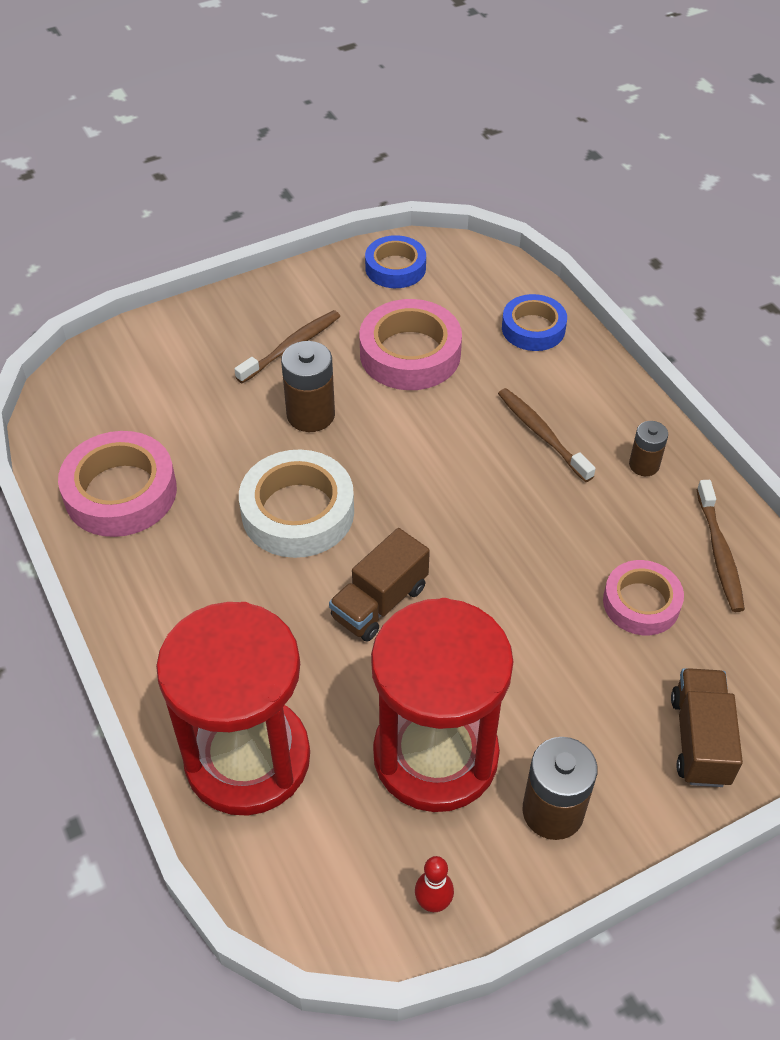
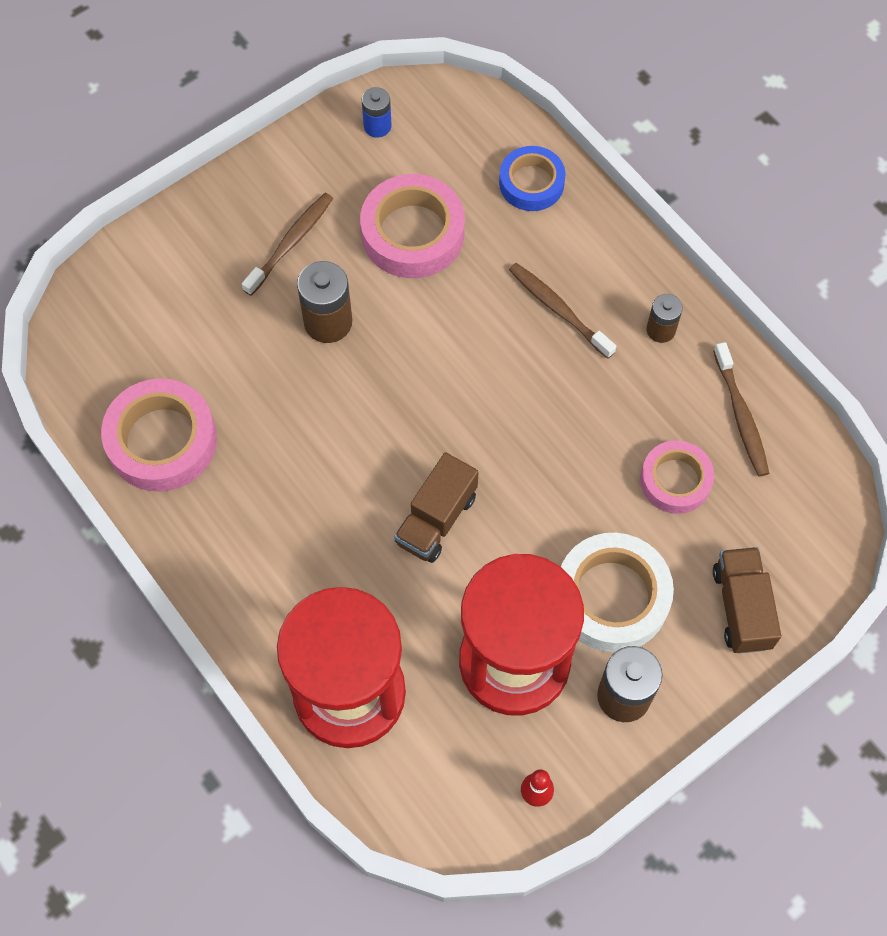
camera: 10 degrees left, 15 degrees up
(298, 512) = (339, 435): white tape -> white tape (612, 597)
(395, 268) = (377, 126): blue tape -> blue battery

